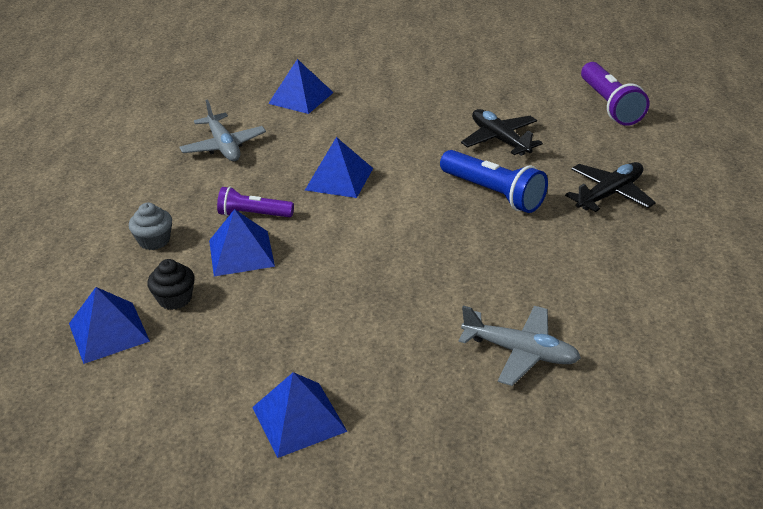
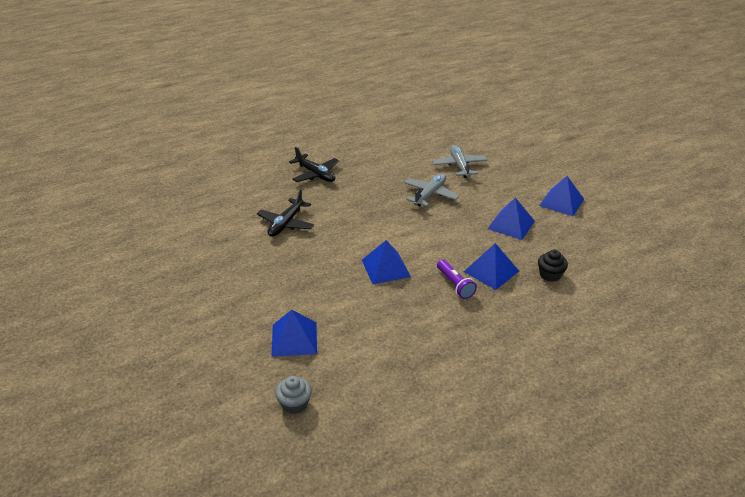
camera: 125 degrees left, 0 degrees up
(109, 332) = (597, 283): blue pyramid -> blue pyramid (511, 224)
(154, 241) = (521, 312): grey cupcake -> grey cupcake (294, 404)
(224, 146) = (397, 343): grey plane -> grey plane (430, 194)
(493, 193) = (348, 208): blue flashlight -> none
(609, 194) = (315, 174): black plane -> black plane turned 150 degrees counterclockwise
(610, 105) = (211, 197): purple flashlight -> none

